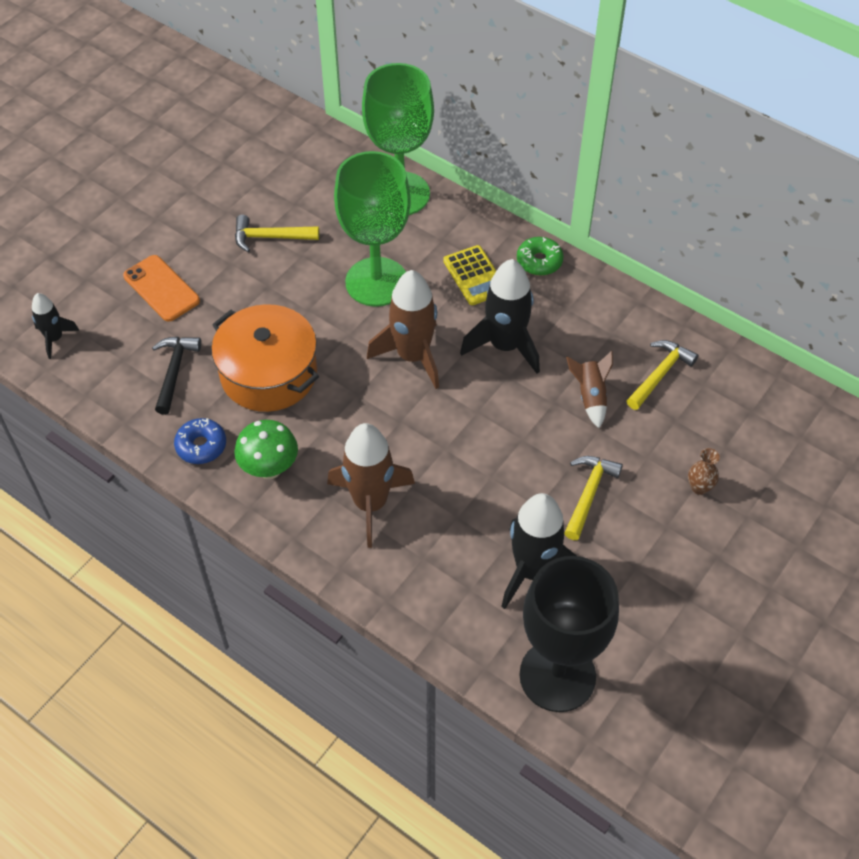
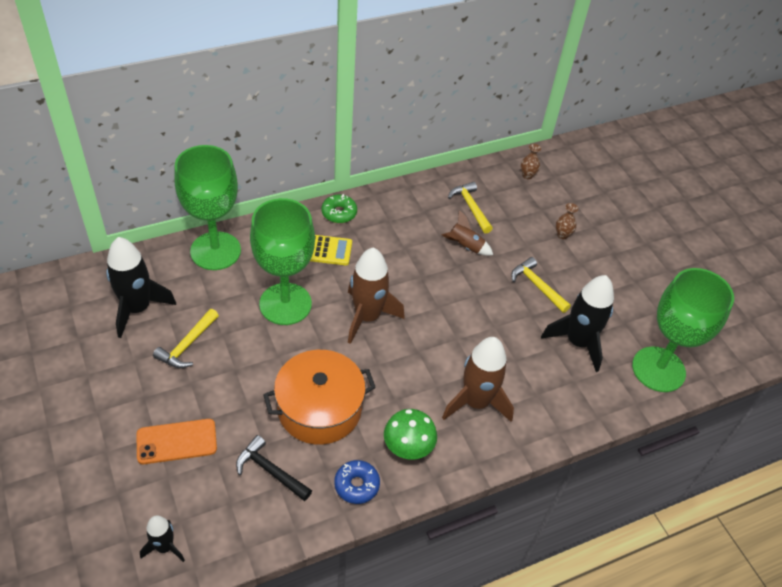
camera: 65 degrees left, 5 degrees down
(505, 345) = (395, 265): black rocket -> black rocket (137, 308)
(557, 675) = (658, 369): black goblet -> green goblet
(772, 408) = (527, 175): none -> brown vase

